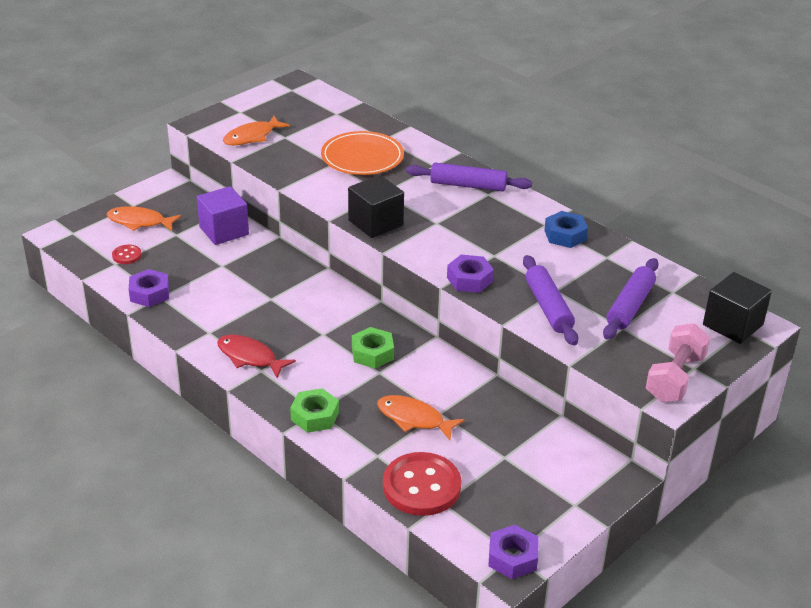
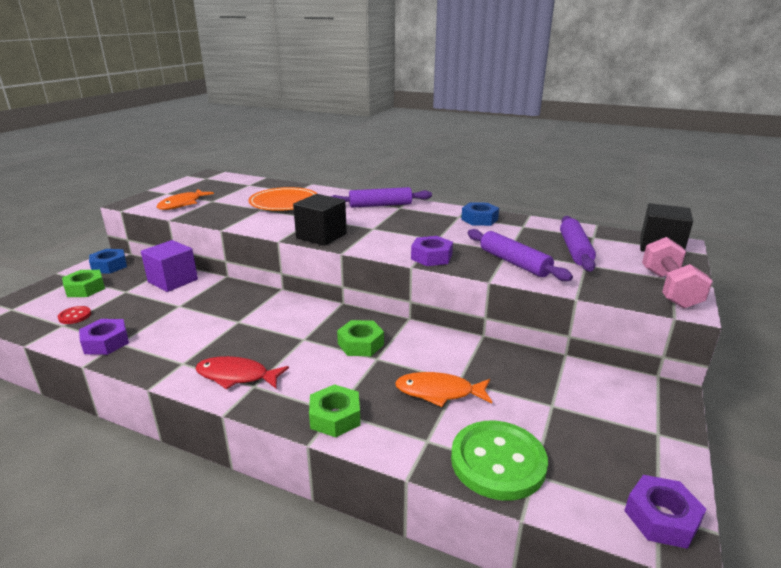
camera: 20 degrees left, 10 degrees down
(139, 222) = (85, 289): orange fish -> green nut
(166, 194) = (109, 266): none -> blue nut
(421, 486) = (498, 462): red button -> green button

